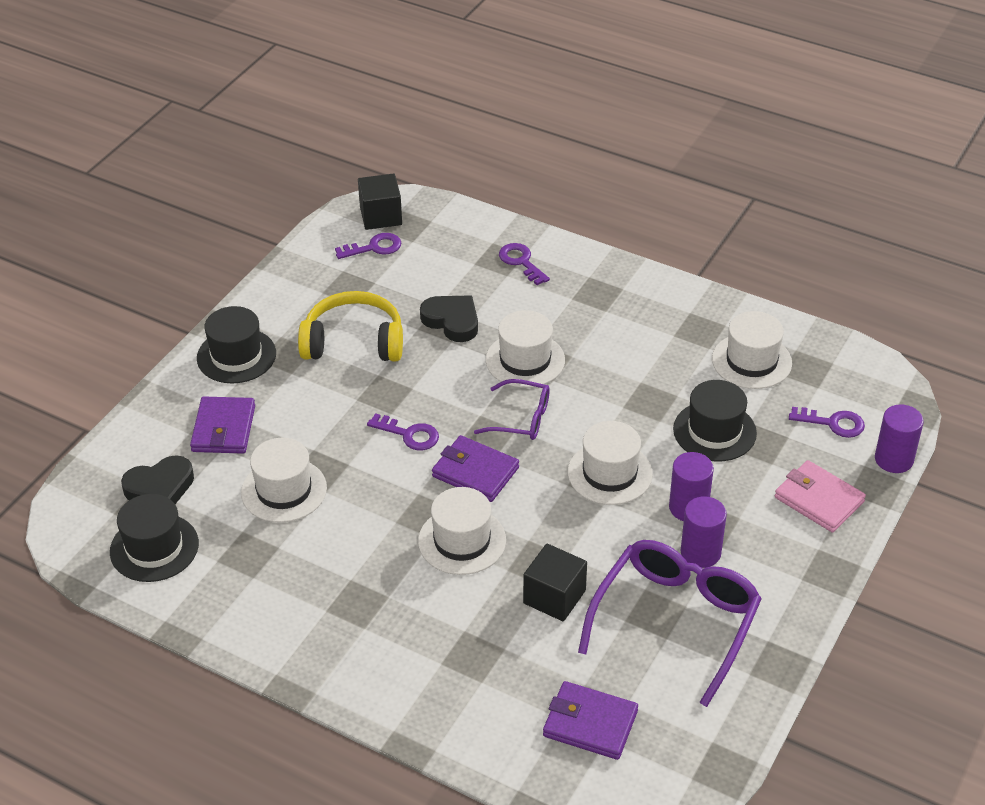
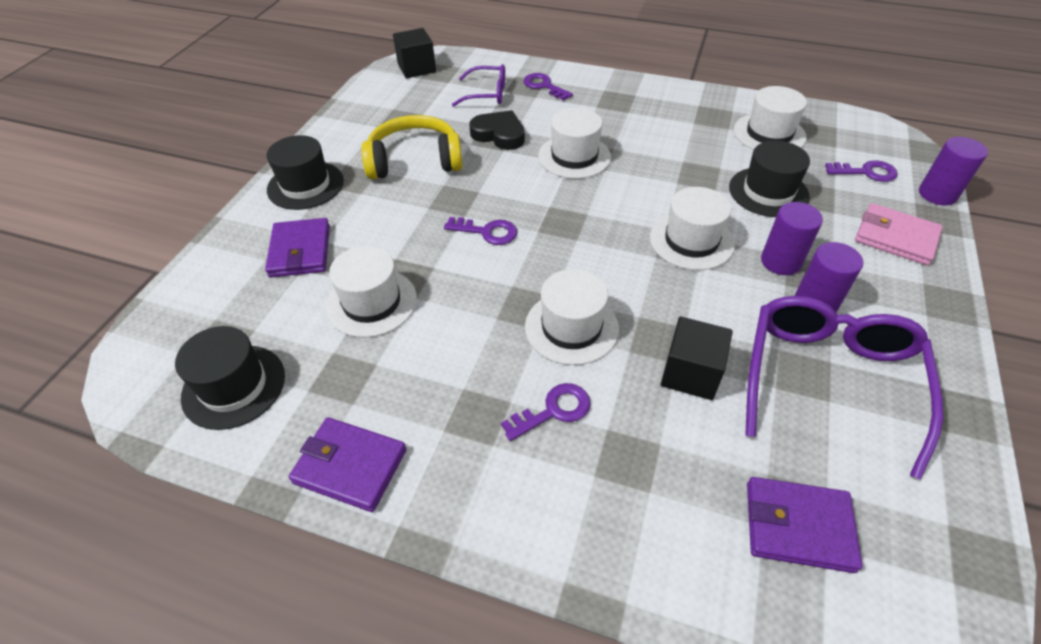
camera: 10 degrees left, 5 degrees up
(160, 487) = (237, 318): black heart -> none
(374, 247) = (416, 89): purple key -> purple key (554, 410)
(475, 472) = (562, 257): purple wallet -> purple wallet (350, 466)
(521, 418) = (589, 204): purple glasses -> purple glasses (487, 94)

